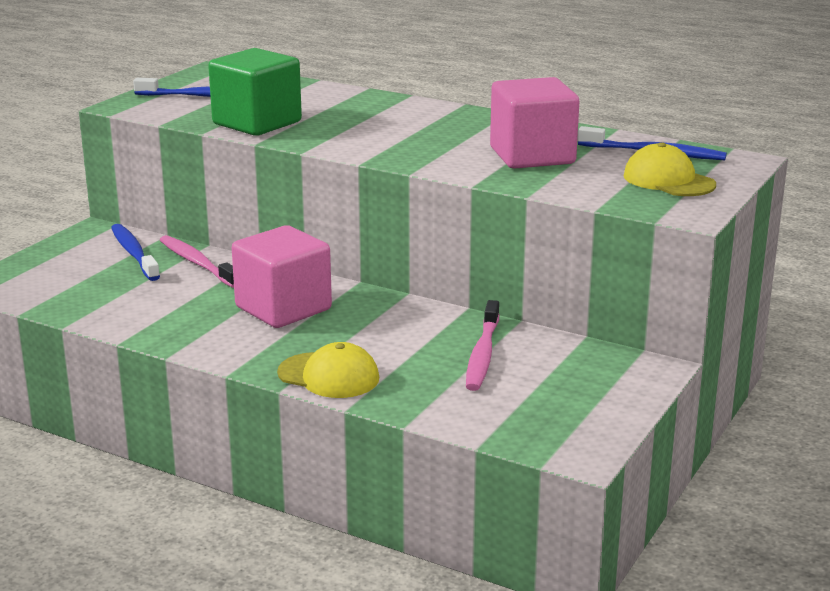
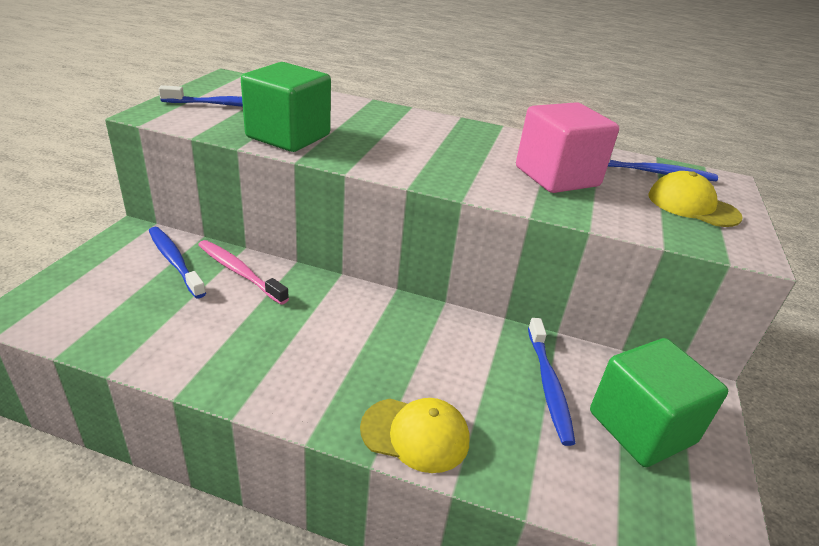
camera: 15 degrees left, 10 degrees up
(283, 308) = (338, 330): pink cube -> none
(482, 354) = (548, 385): pink toothbrush -> blue toothbrush
(560, 385) = (641, 427): none -> green cube

